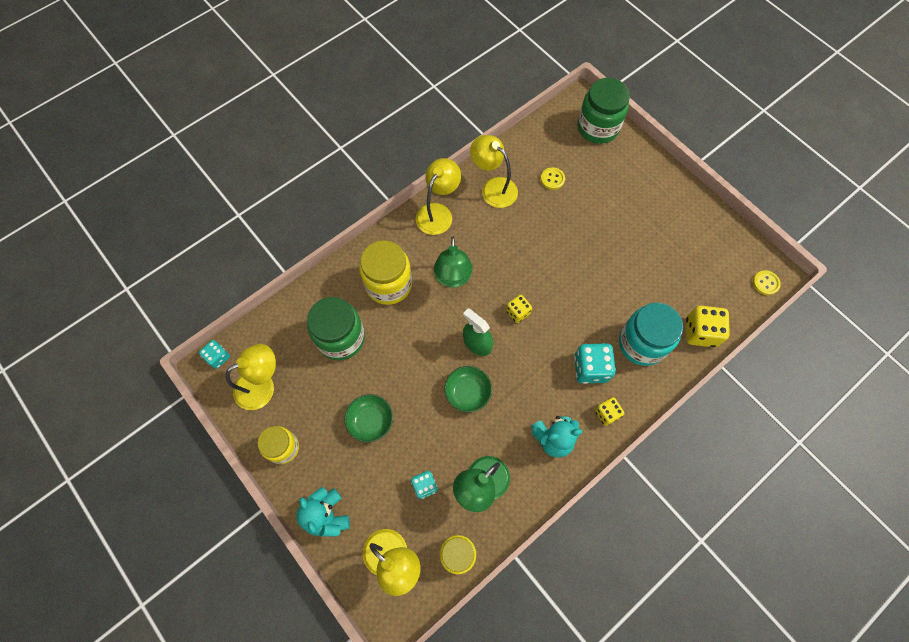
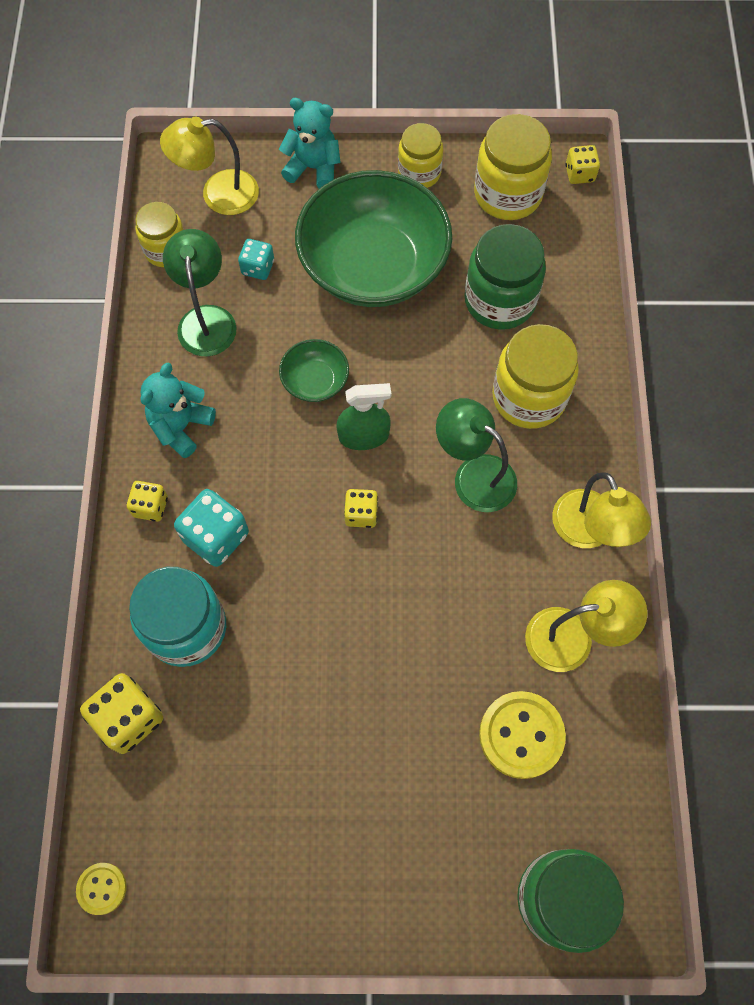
camera: 130 degrees right, 0 degrees up
(218, 357) = (579, 174): turquoise dice -> yellow dice
(262, 385) = (507, 194): yellow lamp -> yellow jar
(370, 421) = (373, 266): green bowl -> green bowl, size x2.29
(552, 179) = (521, 735): yellow button -> yellow button, size x1.83

